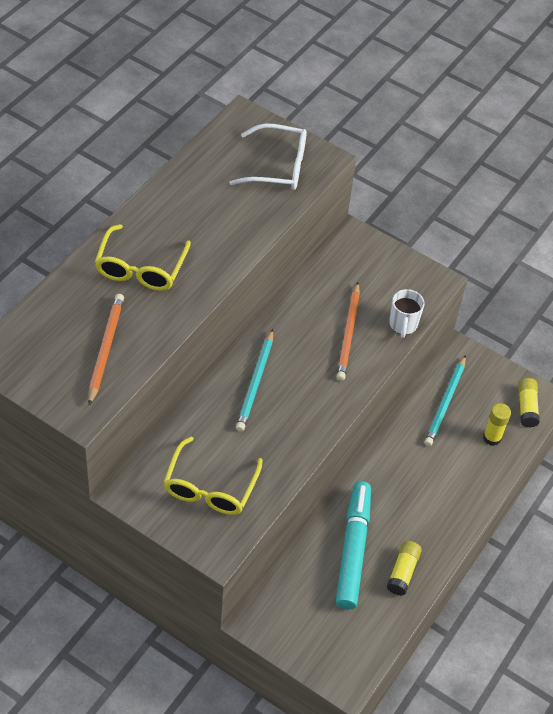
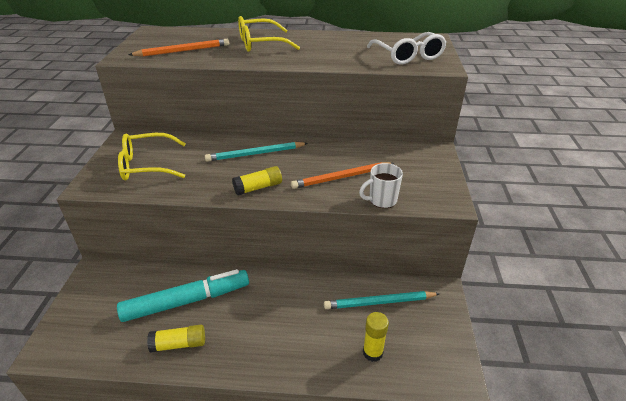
camera: 65 degrees right, 15 degrees down
(526, 407) = (433, 367): yellow glue stick -> yellow glue stick (258, 187)

